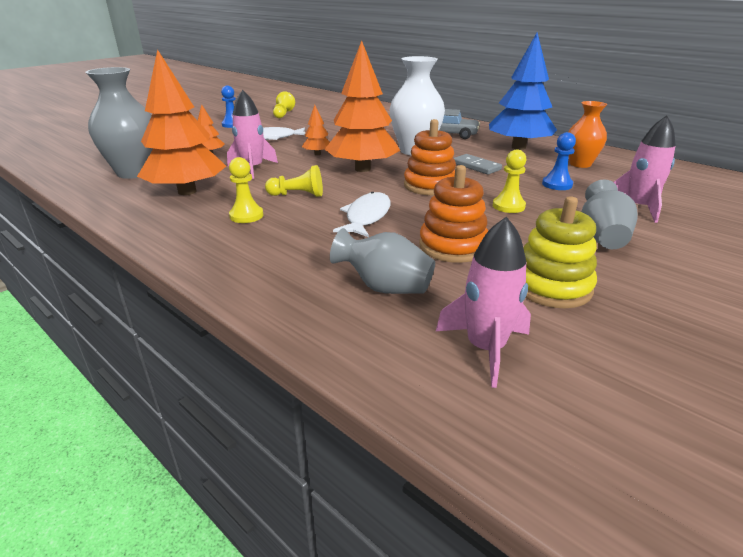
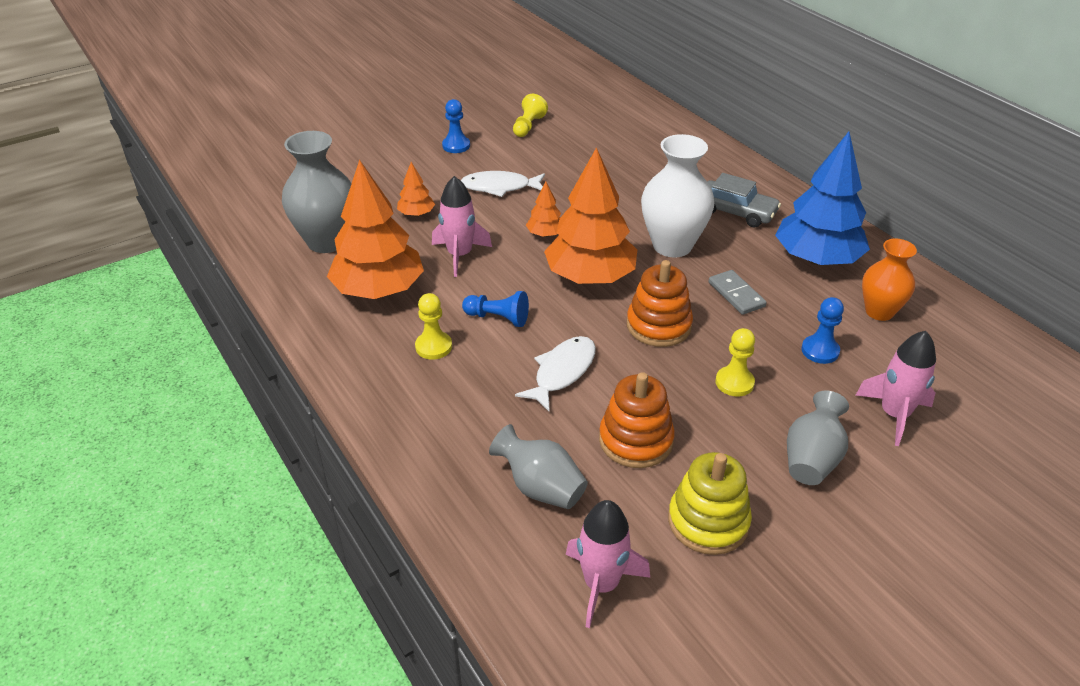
camera: 15 degrees right, 10 degrees up
(298, 195) = (498, 318): yellow pawn -> blue pawn

